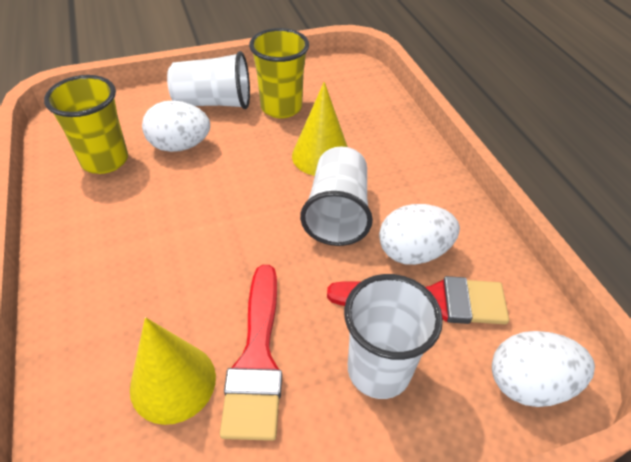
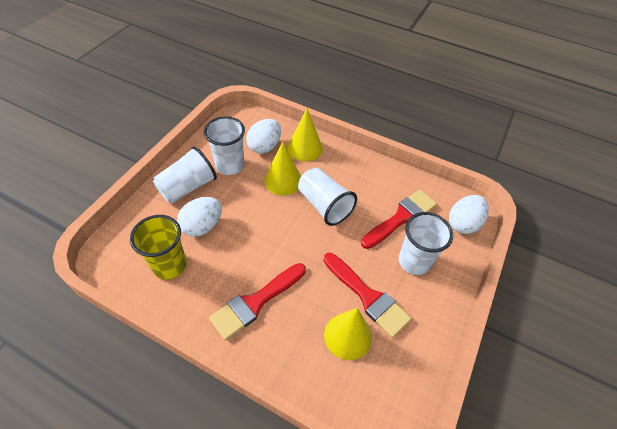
camera: 45 degrees left, 5 degrees up
(129, 256) = (255, 302): none -> red brush
(281, 107) = (230, 165): yellow cup -> white cup
(391, 139) = (305, 148): none -> yellow cone
(413, 252) = (374, 200): white egg -> white egg (264, 146)

